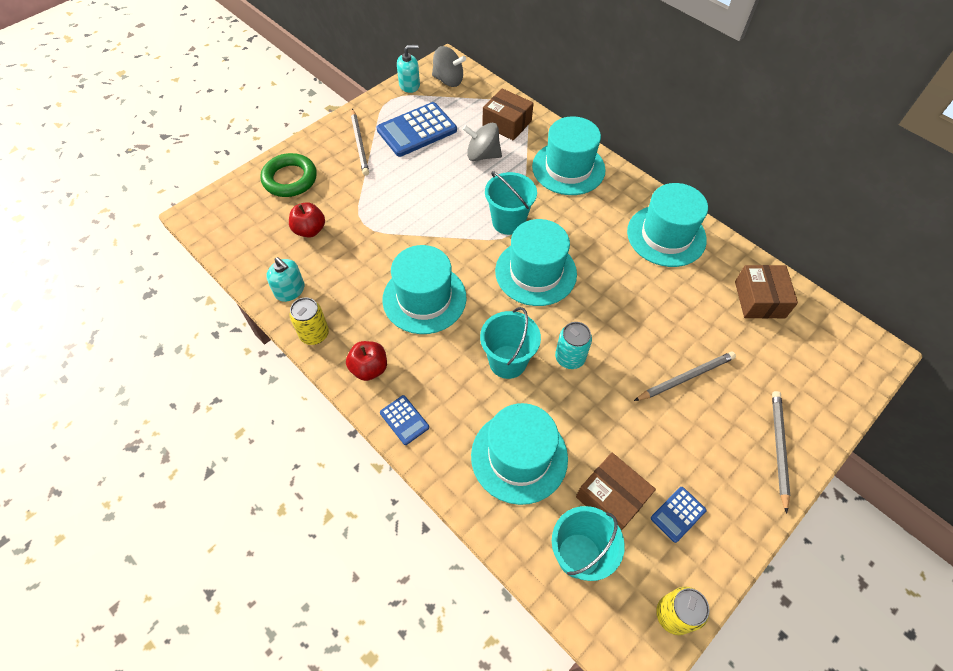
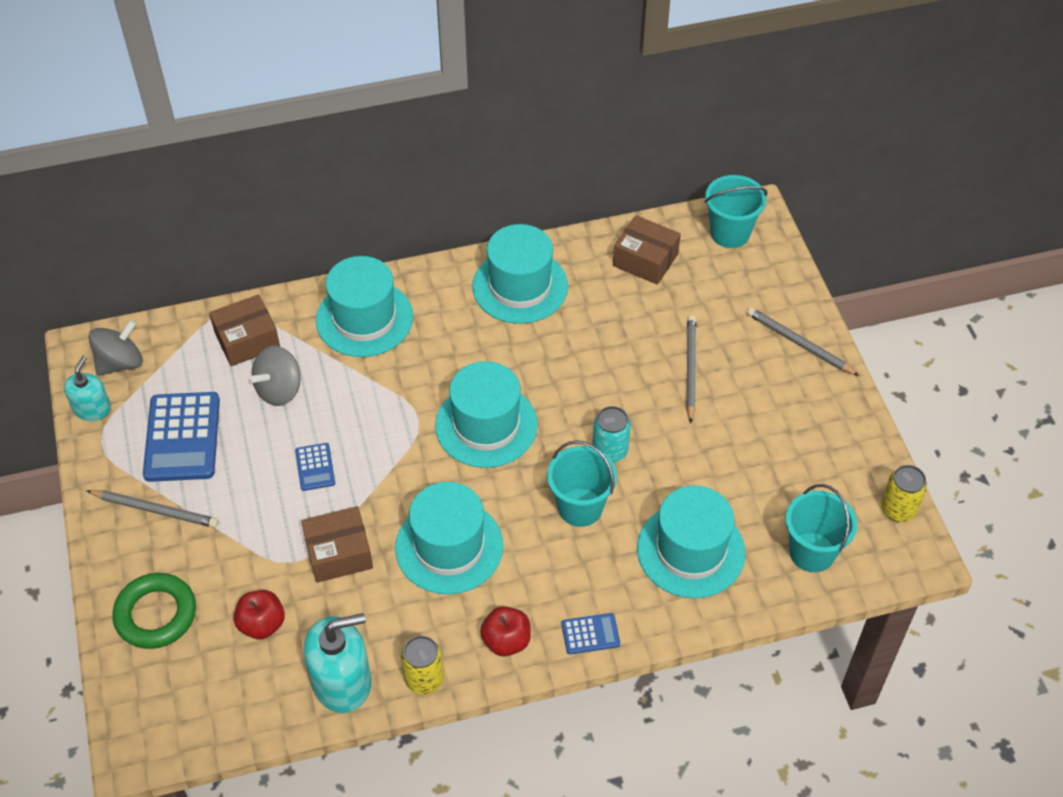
camera: 60 degrees left, 5 degrees down
(290, 290) = (342, 681): turquoise soap dispenser -> turquoise soap dispenser, size x1.66
(508, 222) = (399, 415): turquoise bucket -> turquoise bucket (730, 233)
(611, 498) = (773, 497): brown box -> brown box (339, 553)
(678, 514) = (816, 455): blue calculator -> blue calculator (315, 467)

